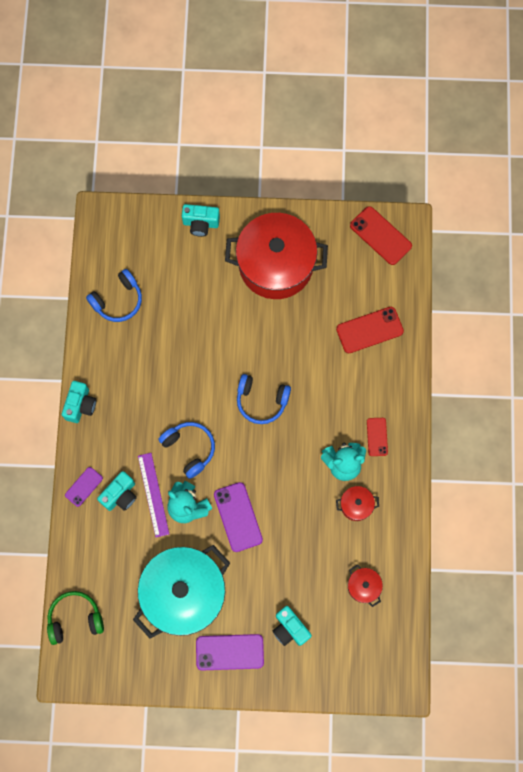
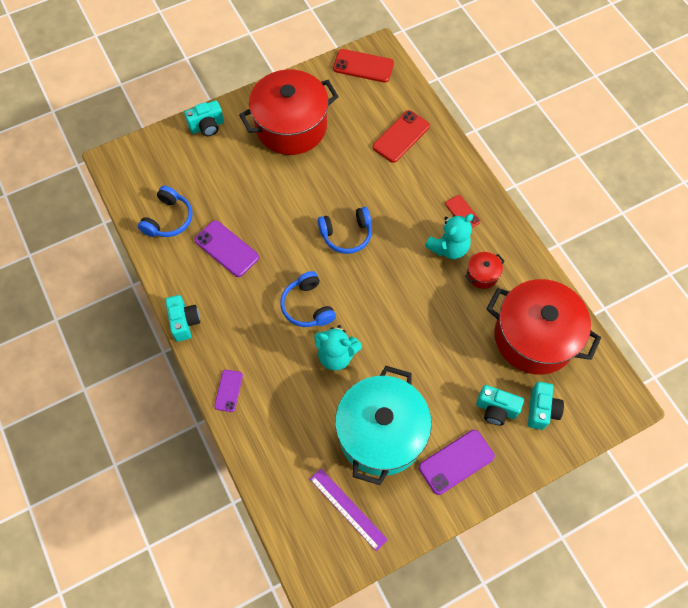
camera: 30 degrees left, 10 degrees down
(75, 619) = (291, 517): green headphones -> none
(120, 495) = (268, 379): turquoise camera -> turquoise camera (541, 410)
(153, 494) = (298, 362): purple ruler -> purple ruler (347, 509)
(189, 449) = (307, 306): blue headphones -> blue headphones turned 135 degrees counterclockwise
(238, 517) = (387, 340): purple phone -> purple phone (226, 249)
(363, 586) = (534, 337): red pot -> red pot, size x2.46

